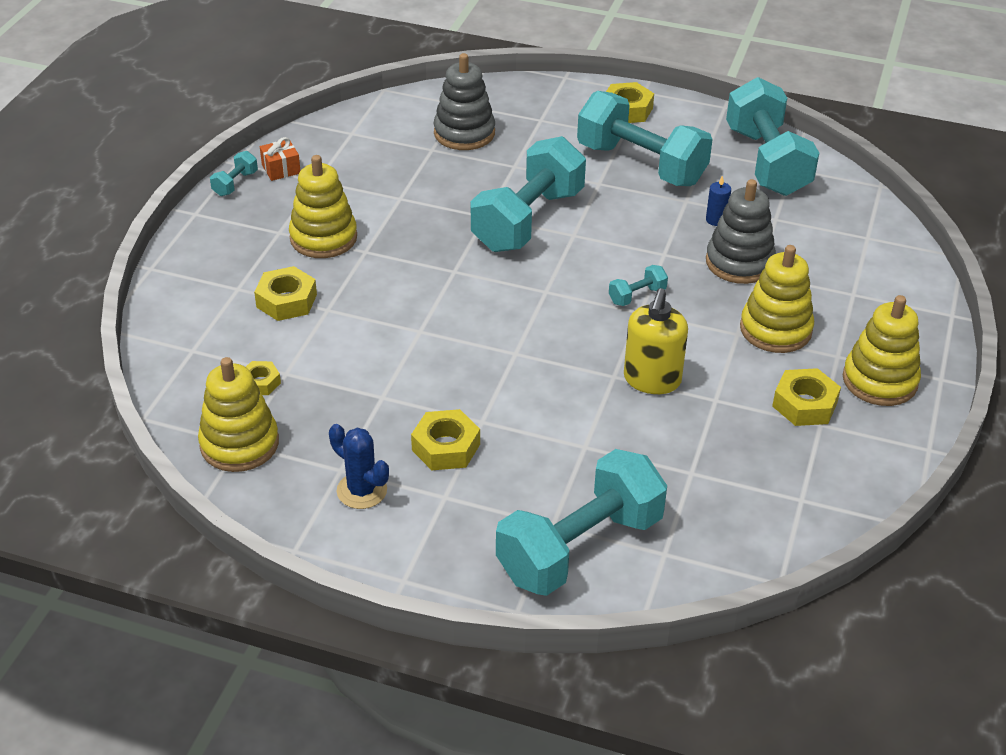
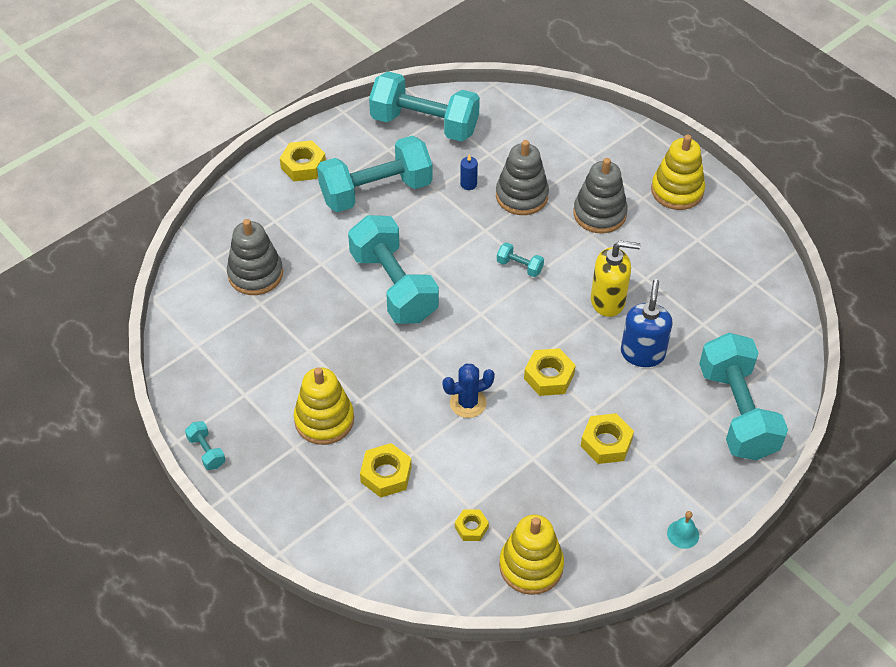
camera: 60 degrees left, 10 degrees up
(281, 169) = (210, 412): orange gift -> none
(362, 491) = (621, 509): blue cactus -> blue cactus (468, 403)
(362, 556) = (683, 534): none -> turquoise bell
(599, 434) = (642, 353): none -> blue soap dispenser
(637, 296) = (519, 266): turquoise dumbbell -> turquoise dumbbell turned 60 degrees counterclockwise
(652, 380) = (608, 301): yellow soap dispenser -> yellow soap dispenser turned 45 degrees counterclockwise
(775, 329) = (599, 214): yellow stacking toy -> grey stacking toy
(804, 404) = (676, 237): yellow nut -> yellow nut (549, 376)

